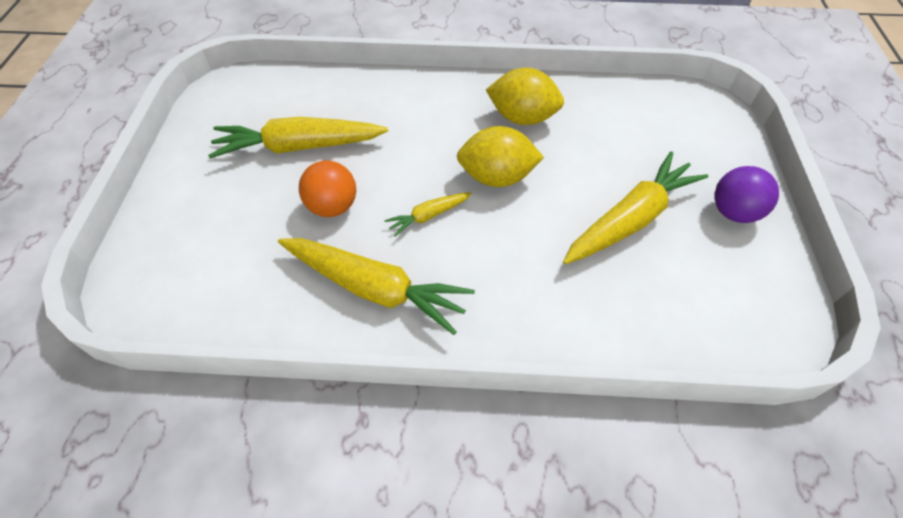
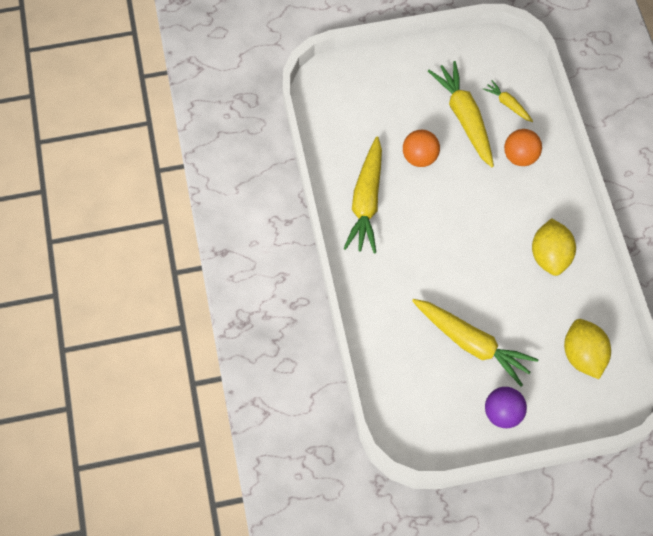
camera: 75 degrees right, 10 degrees up
(380, 111) = (520, 156): none -> orange ball
(428, 216) = (431, 216): yellow carrot -> yellow carrot (508, 104)
(496, 177) = (481, 250): yellow lemon -> yellow lemon (582, 355)

